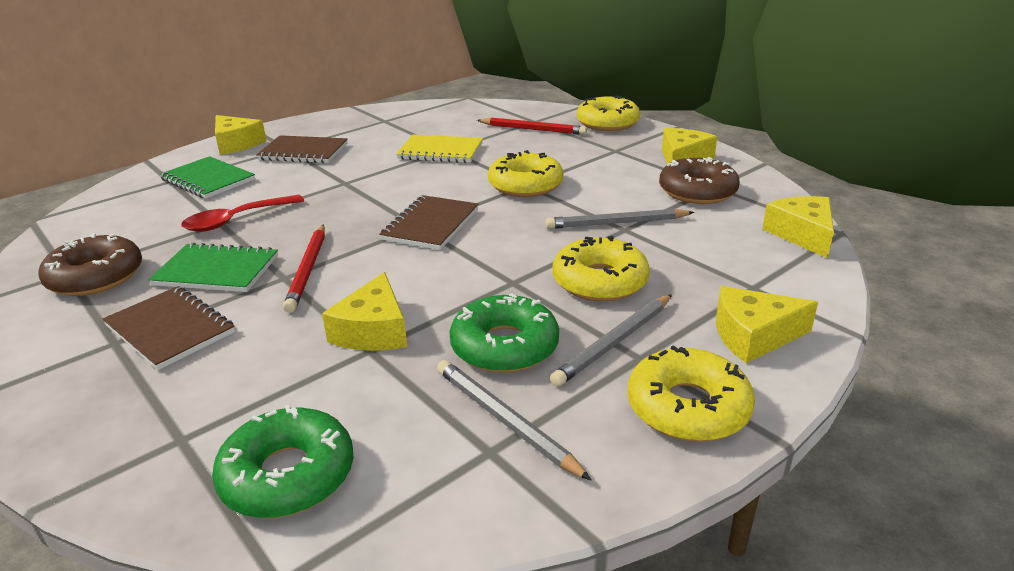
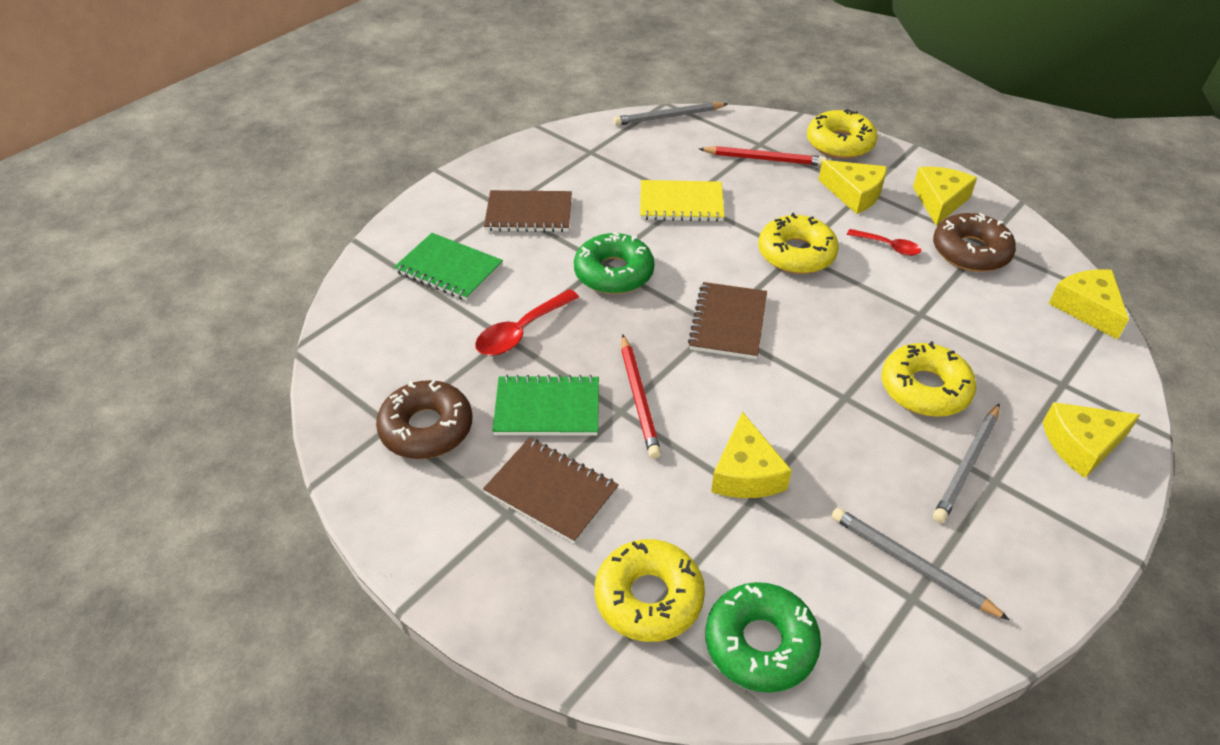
camera: 10 degrees left, 15 degrees up
(236, 144) = (443, 204): yellow cheese -> yellow cheese (854, 194)
(504, 346) = (873, 480): green donut -> green donut (614, 273)
(616, 223) = (910, 305): grey pencil -> grey pencil (668, 117)
(617, 184) = (888, 246): none -> red spoon
(687, 407) = (1053, 533): yellow donut -> yellow donut (649, 597)

